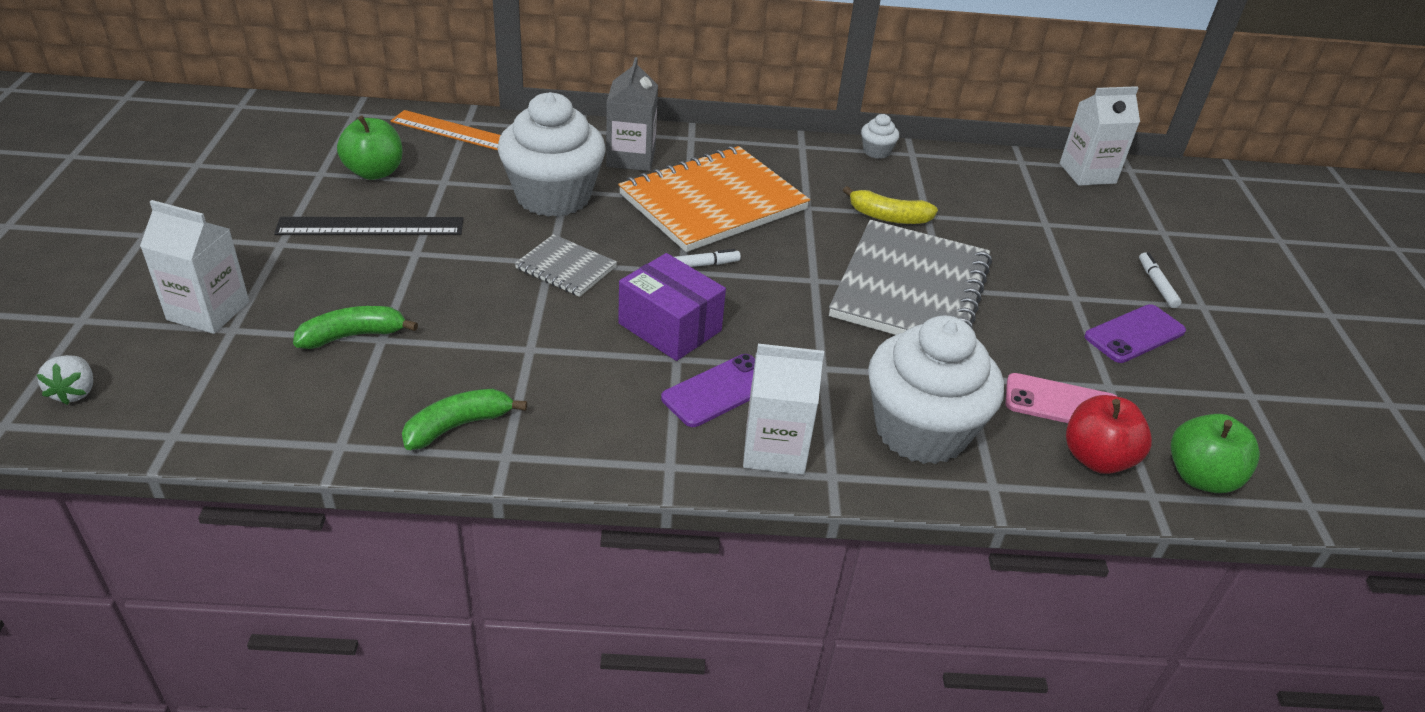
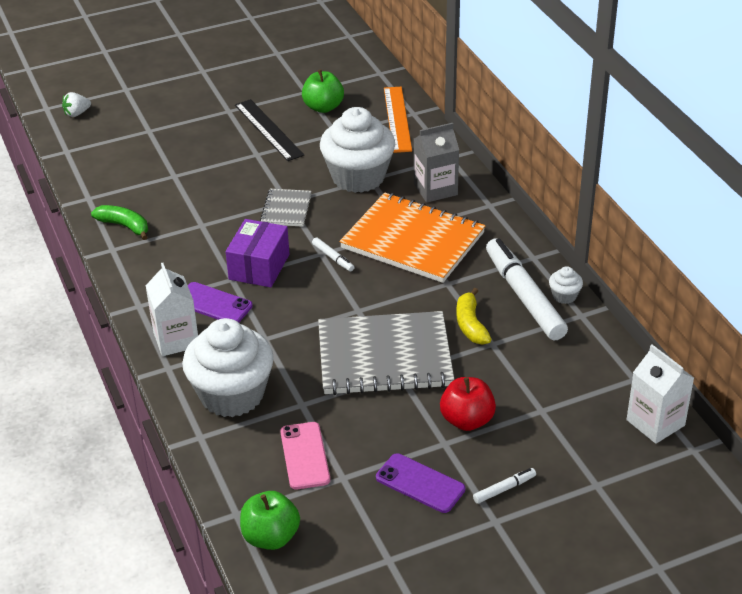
camera: 70 degrees right, 0 degrees up
(208, 311) = (157, 117): white carton -> none
(353, 335) = (170, 166): green banana -> none
(862, 172) = (524, 296): none -> white marker
(1096, 458) = (257, 481): red apple -> red apple (467, 420)

